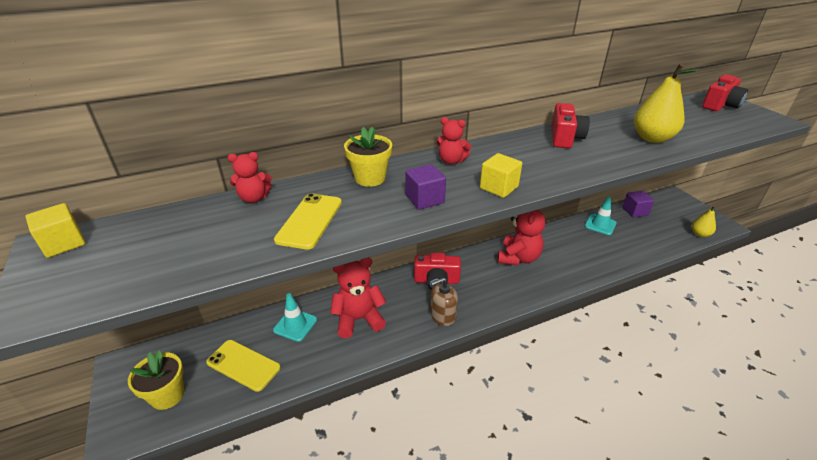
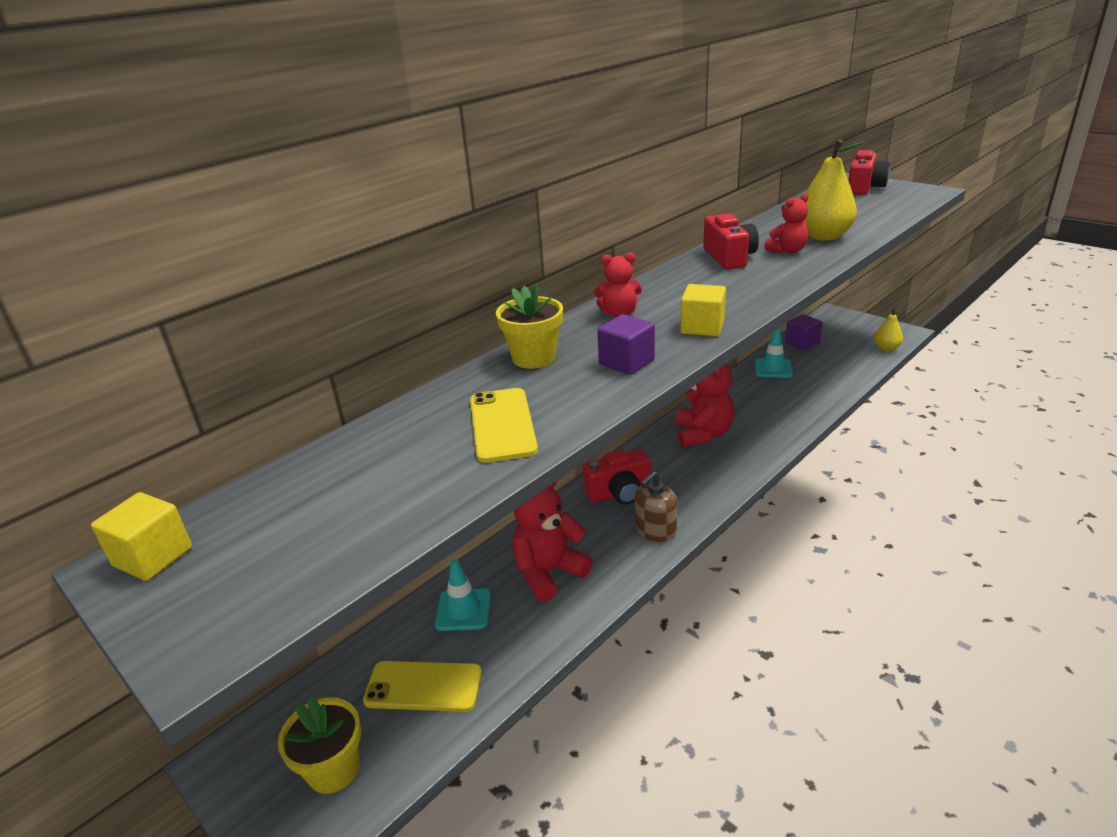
camera: 20 degrees left, 5 degrees down
(254, 198) = (396, 421): red teddy bear -> red teddy bear (787, 251)

